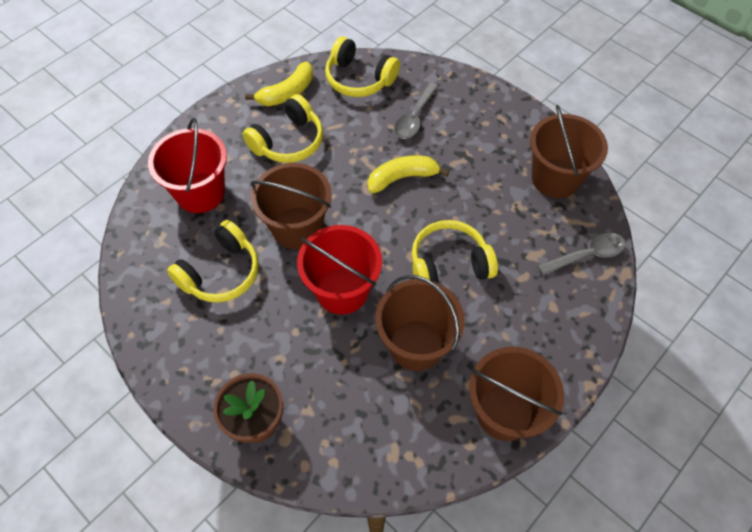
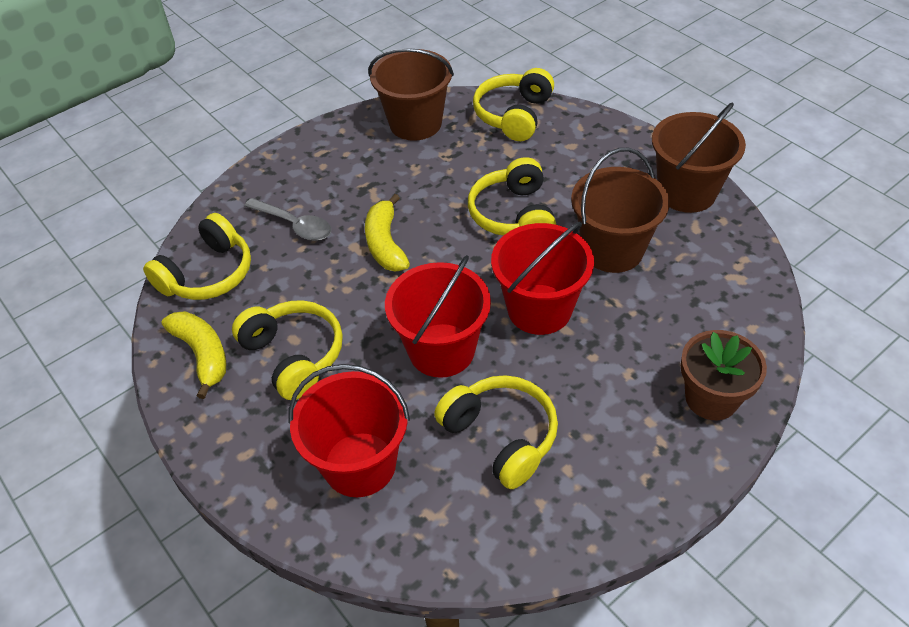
camera: 80 degrees left, 10 degrees down
(297, 228) = (441, 350): brown bucket -> red bucket
(587, 255) = (514, 115): grey spoon -> yellow headphones

